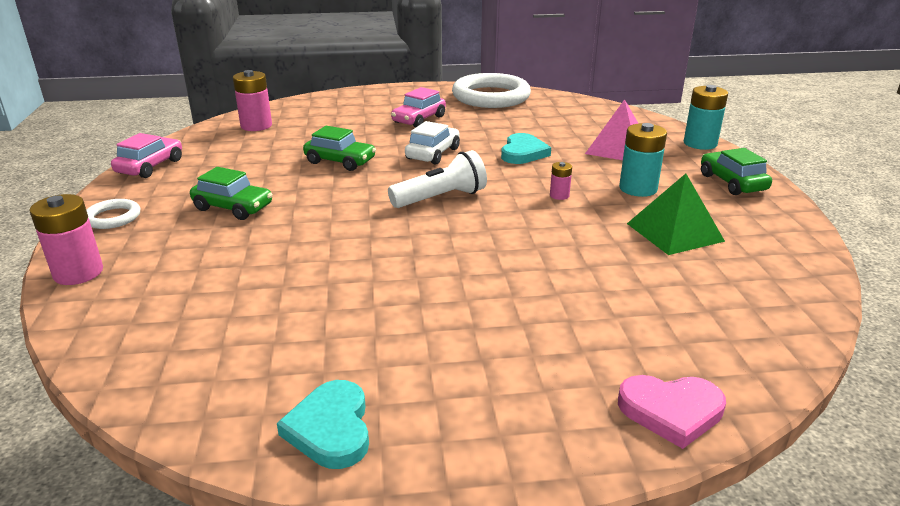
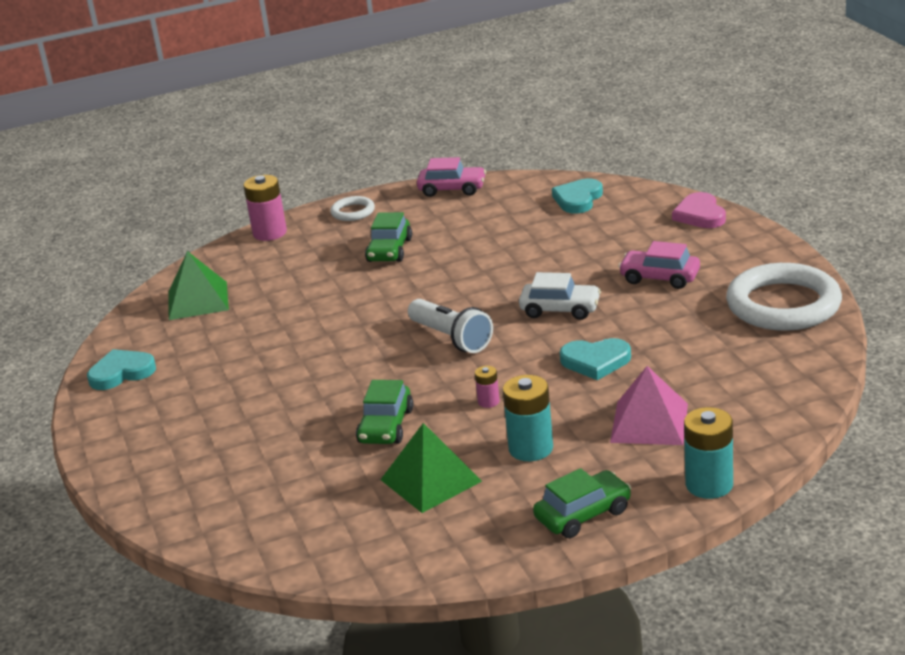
camera: 80 degrees right, 0 degrees up
(190, 342) = (198, 300): none -> green pyramid
(256, 126) = (578, 199): pink battery -> turquoise heart
(340, 161) = (511, 267): green car -> green car (386, 426)
(671, 411) = (151, 496): pink heart -> pink heart (700, 215)

